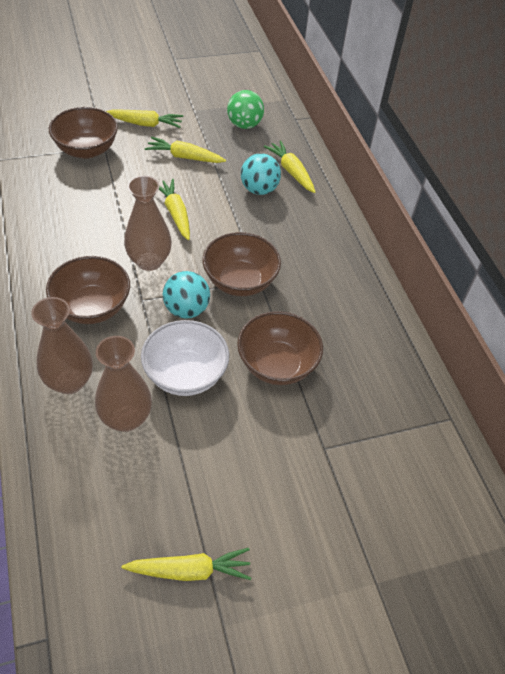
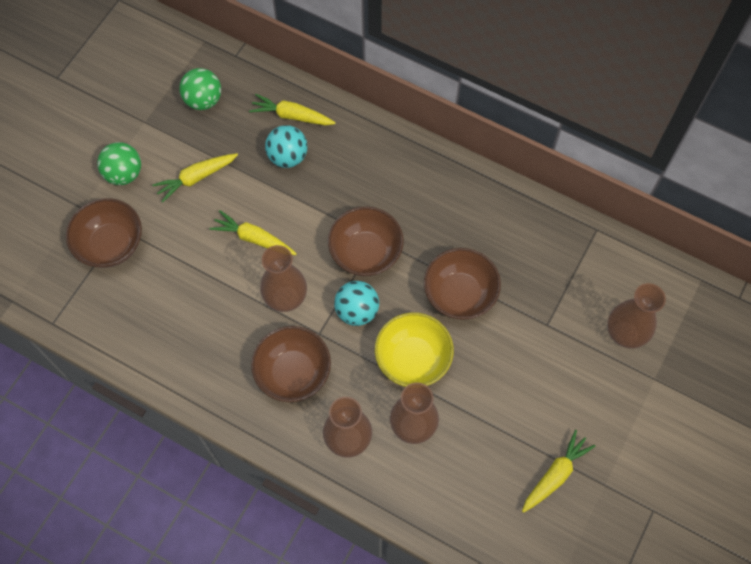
camera: 40 degrees left, 15 degrees up
(145, 124) = (124, 173): yellow carrot -> green ball
(185, 374) = (413, 359): white bowl -> yellow bowl
(388, 519) = (625, 333): none -> brown vase

